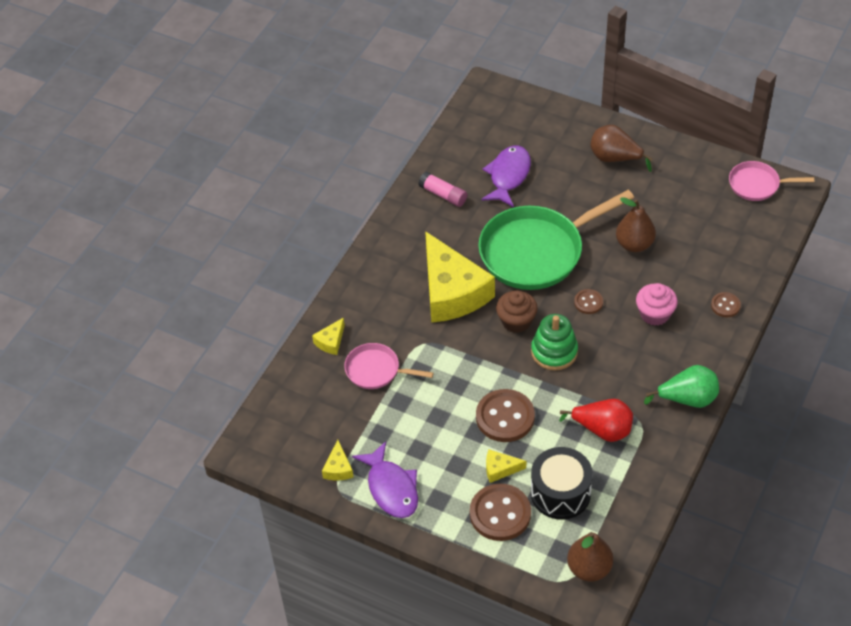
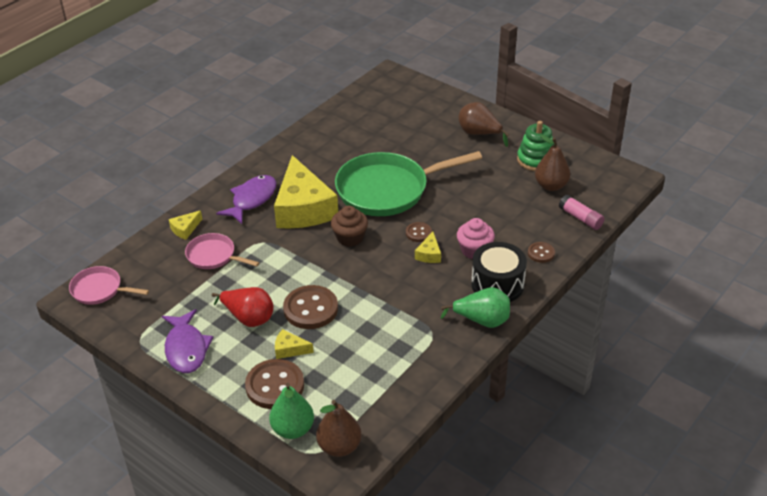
camera: 10 degrees right, 10 degrees down
(338, 468) = (147, 325): yellow cheese -> yellow cheese (429, 254)
(443, 195) = (324, 139): pink glue stick -> pink glue stick (580, 218)
(508, 176) = (384, 134): purple fish -> purple fish (252, 199)
(536, 558) = (293, 429): none -> green pear
(554, 352) = (374, 265): green stacking toy -> green stacking toy (536, 160)
(560, 493) = (337, 378): black drum -> black drum (497, 284)
(602, 430) = (395, 333): red pear -> red pear (248, 318)
(634, 244) = (474, 196): brown pear -> brown pear (551, 186)
(757, 185) = (598, 168): pink pan -> pink pan (100, 290)

